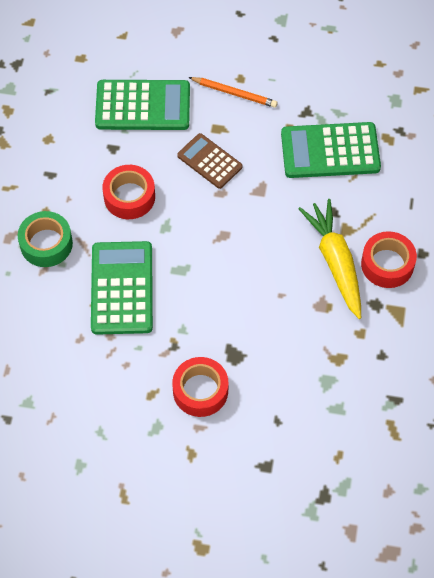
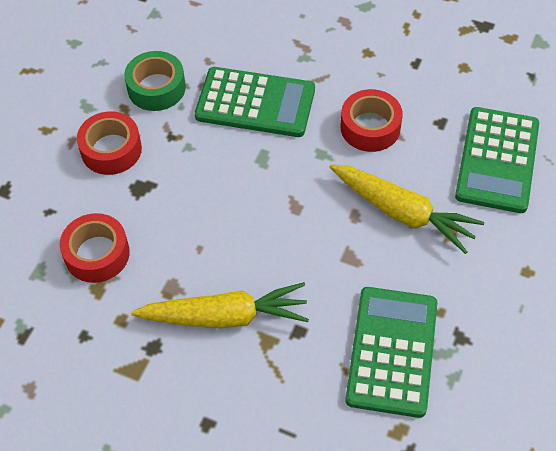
camera: 105 degrees right, 5 degrees down
(46, 244) = (328, 49): green tape -> green tape (156, 88)
(209, 161) = (403, 213): brown calculator -> yellow carrot
(234, 93) = (503, 260): orange pencil -> none
(387, 264) = (204, 376): red tape -> red tape (97, 254)

